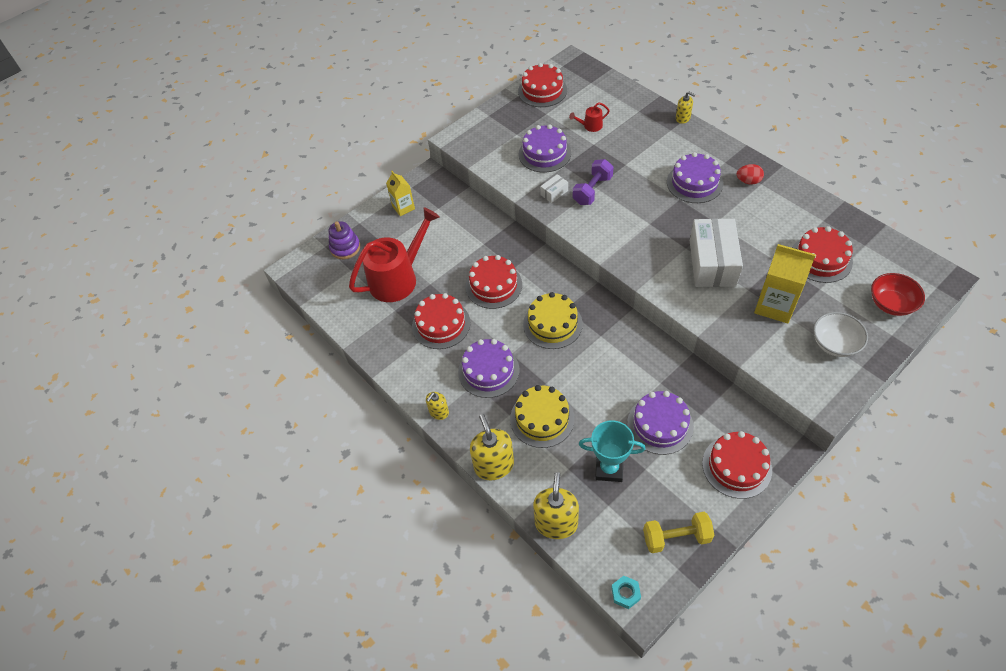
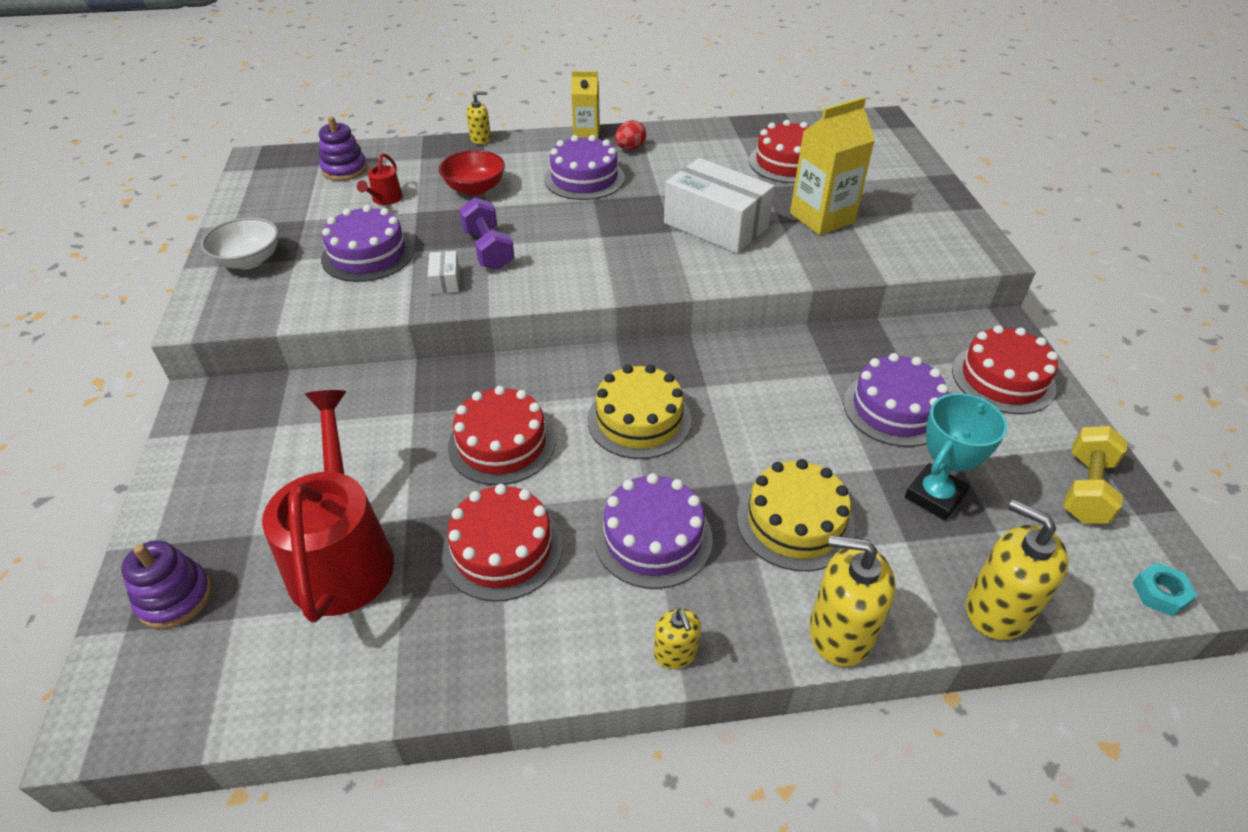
camera: 60 degrees left, 10 degrees down
(403, 207) = (212, 466): yellow carton -> yellow carton (586, 133)
(542, 91) = (263, 203): red cake -> none
(597, 94) = (344, 170): none -> purple stacking toy
(835, 344) = (909, 210): white bowl -> white bowl (249, 260)
(891, 304) = (887, 157): red bowl -> red bowl (475, 188)

